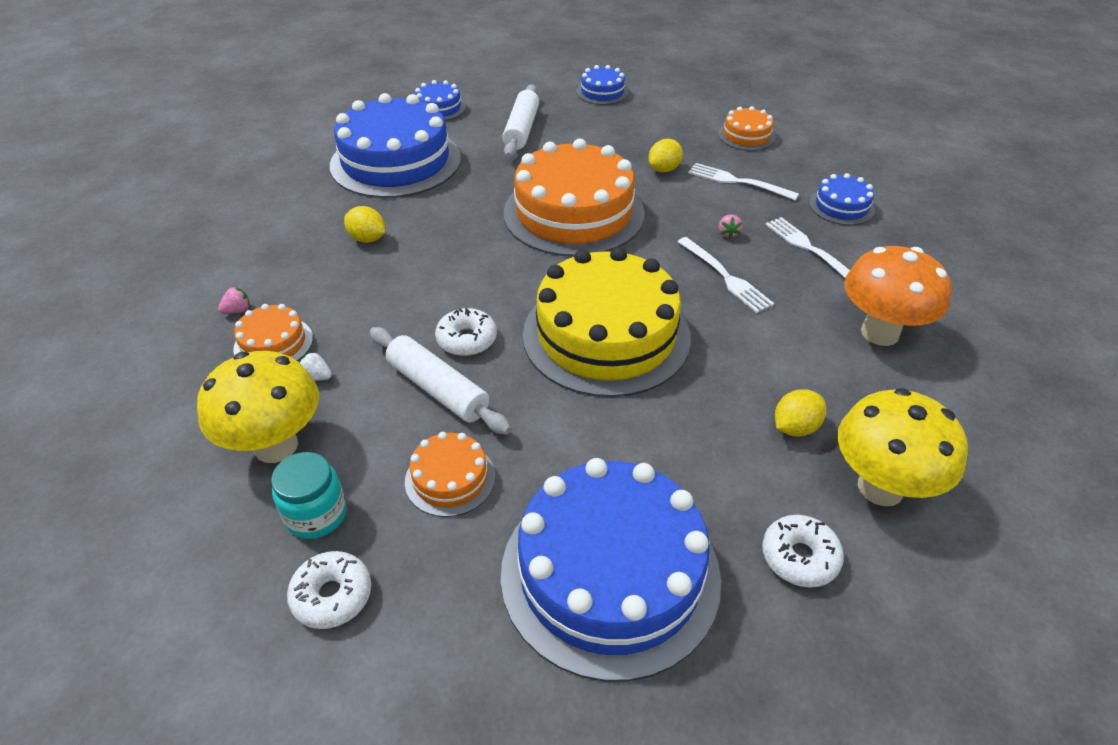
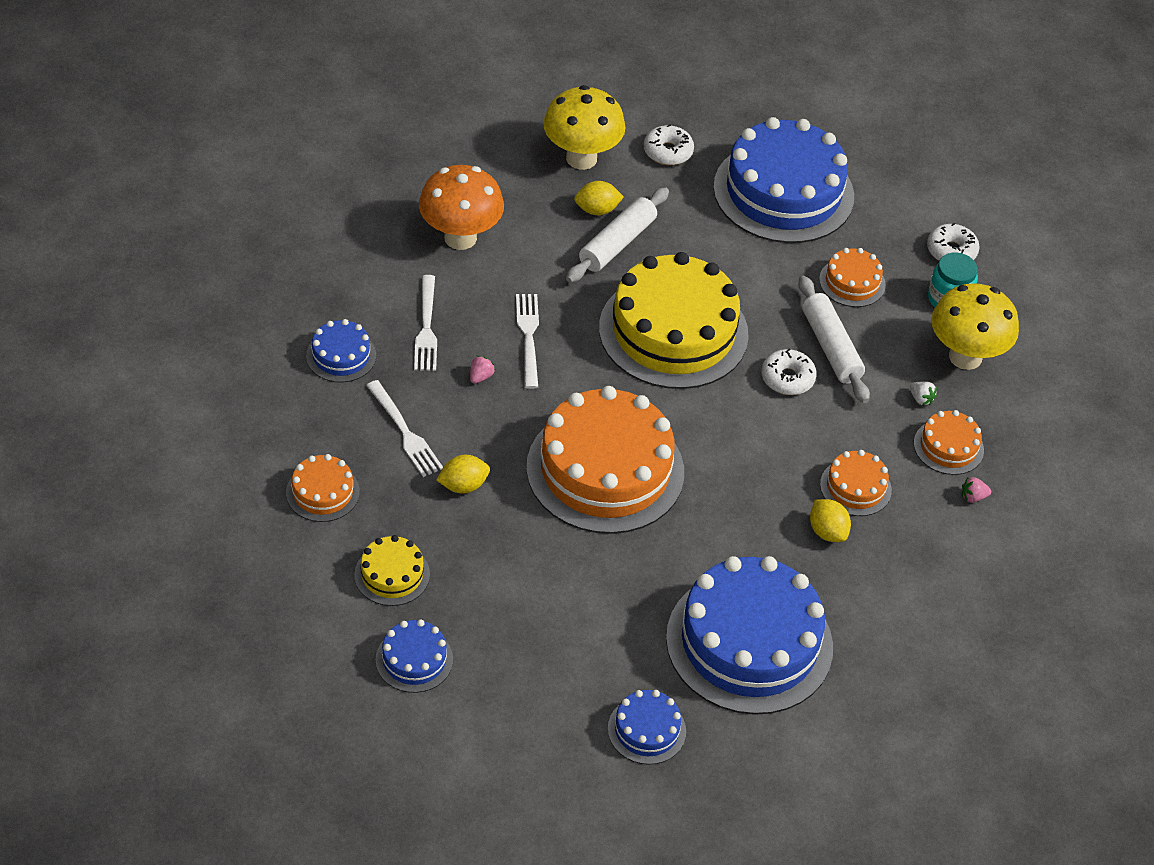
camera: 155 degrees left, 5 degrees up
(356, 277) = (855, 487): none -> orange cake
(521, 130) = (570, 631): white rolling pin -> white rolling pin (617, 243)
(656, 117) = (392, 574): none -> yellow cake

